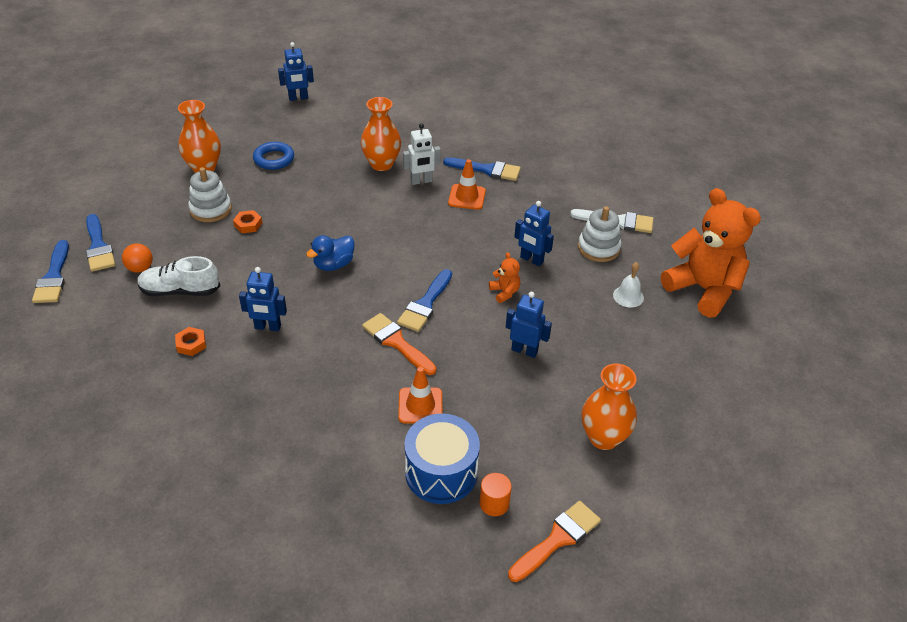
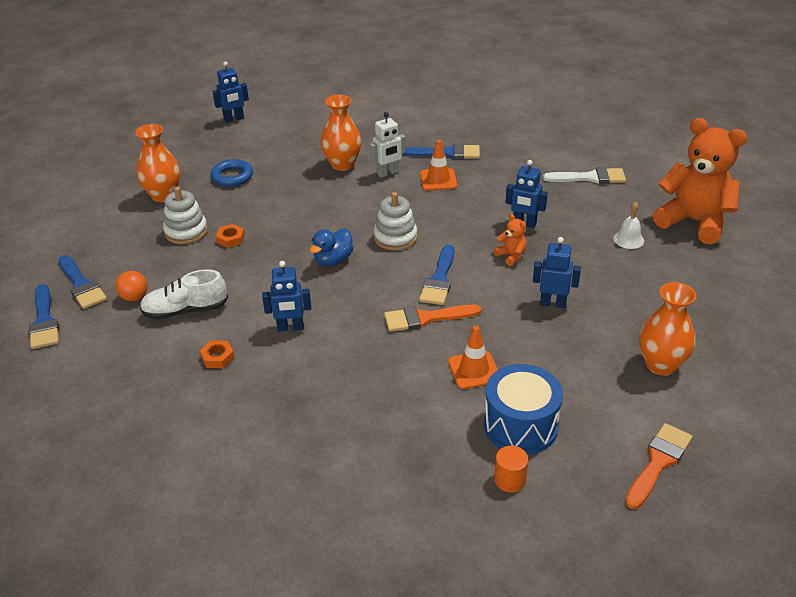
camera: 10 degrees left, 5 degrees down
(396, 342) = (426, 318): orange brush -> orange brush turned 45 degrees counterclockwise
(494, 503) = (584, 443): orange cylinder -> orange cylinder (510, 480)
(598, 248) = (582, 203): white stacking toy -> white stacking toy (395, 237)

